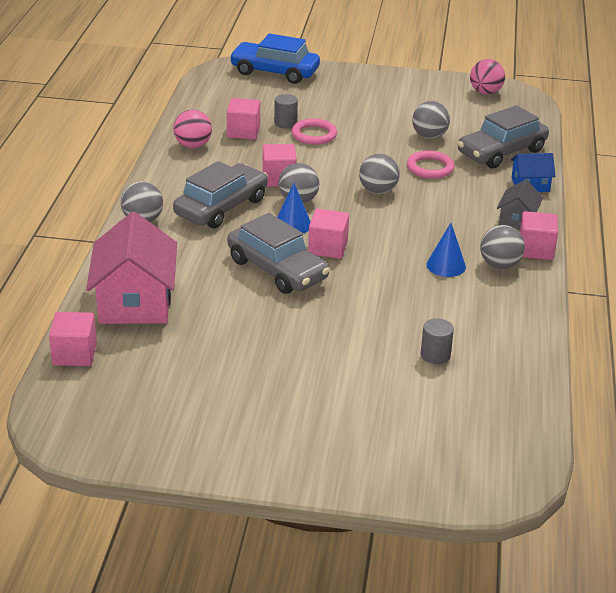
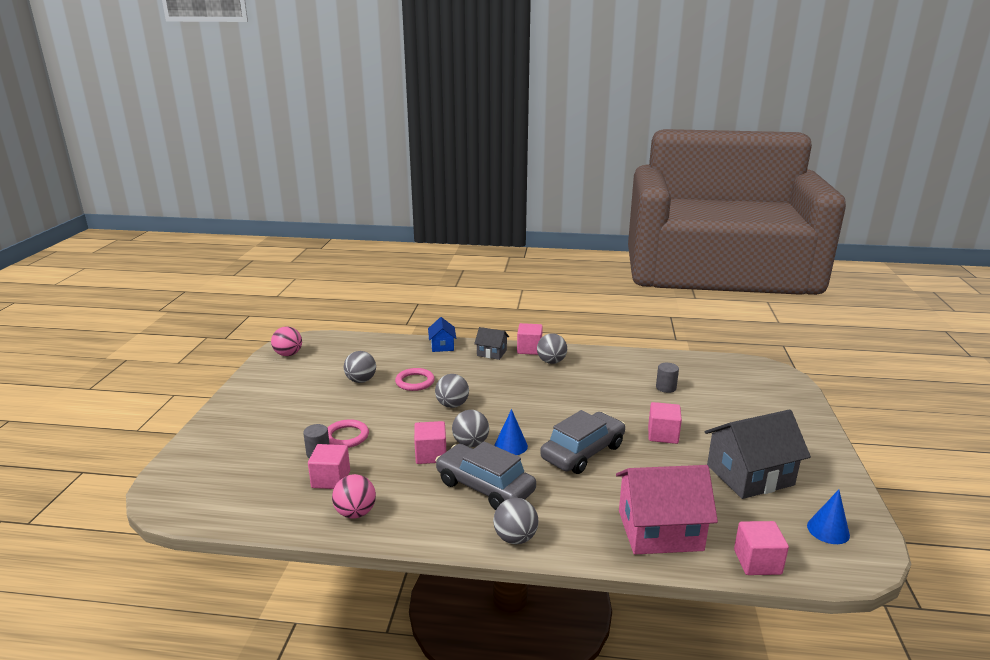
camera: 90 degrees left, 10 degrees down
(219, 385) = (750, 475): none -> grey house
(274, 72) = (193, 463): blue car -> none
(328, 248) = (544, 428): pink cube -> pink cube (663, 435)
(446, 265) = (557, 380): blue cone -> blue cone (828, 530)
(501, 152) = (392, 353): grey car -> none

